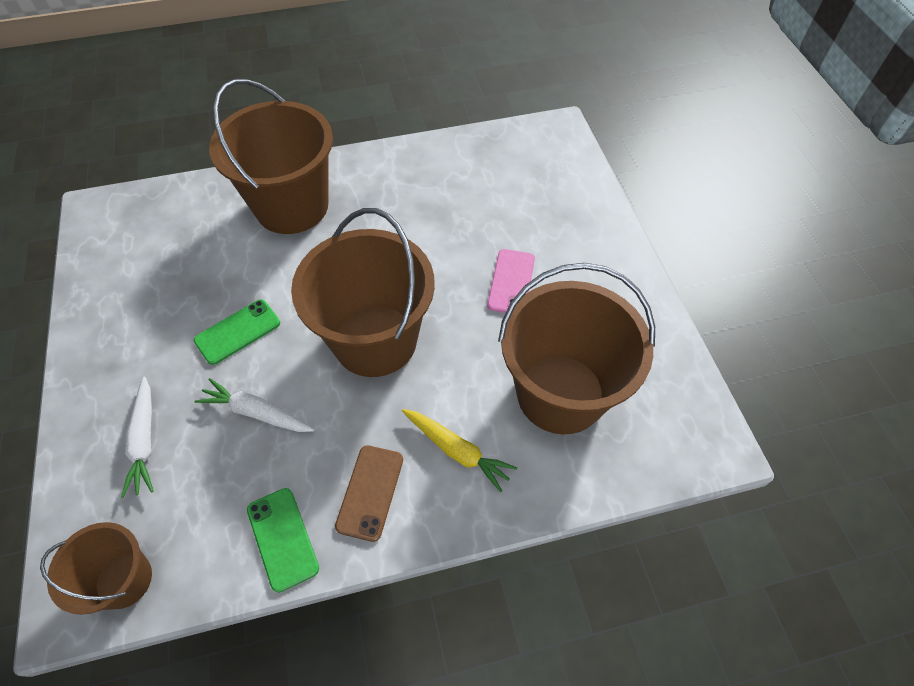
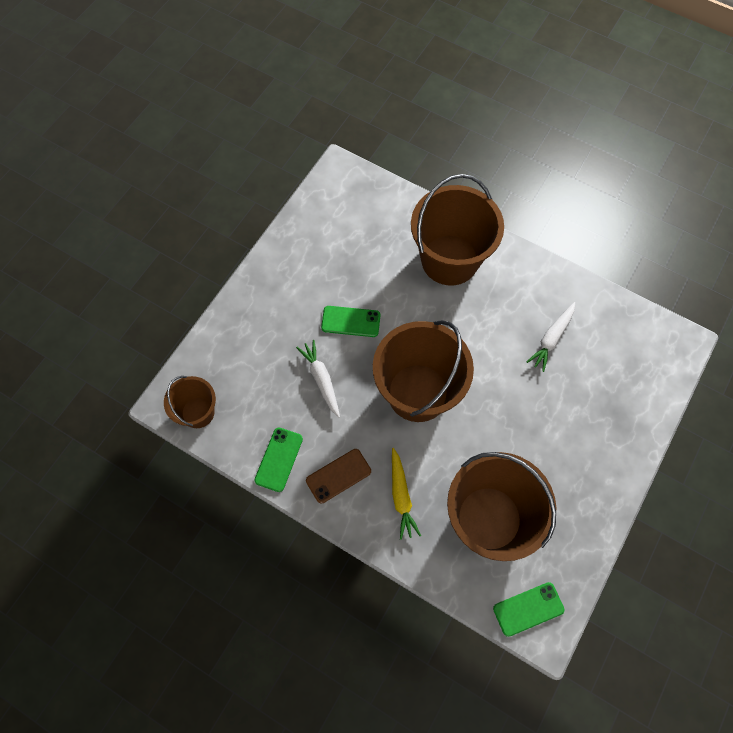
camera: 45 degrees right, 10 degrees up
(144, 441) = (258, 346): white carrot -> white carrot (551, 339)
(511, 282) = (531, 426): pink phone -> none
(681, 440) = (528, 609): none -> green phone

